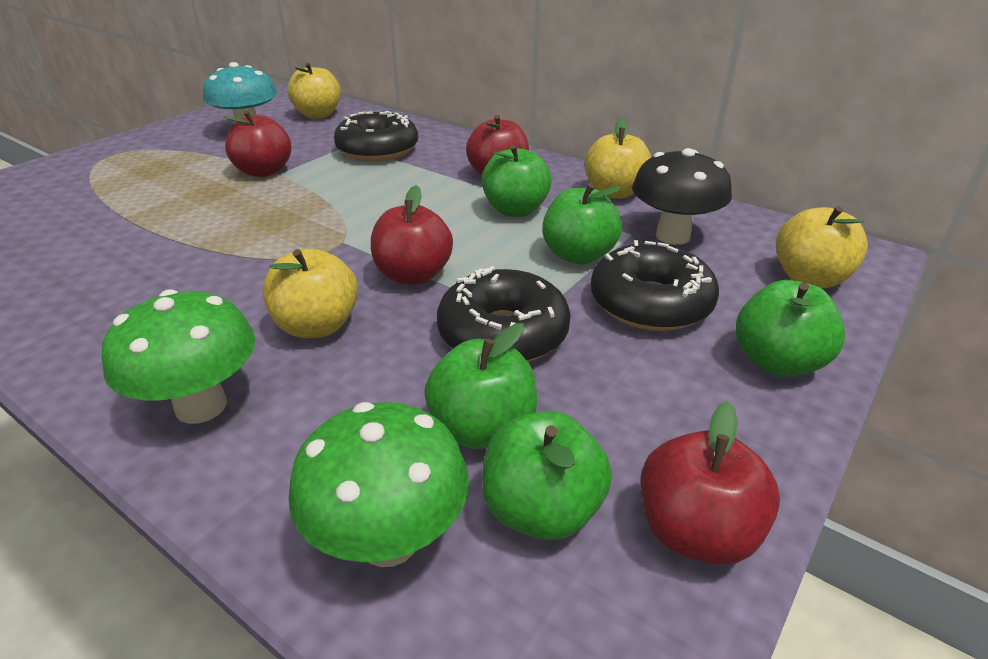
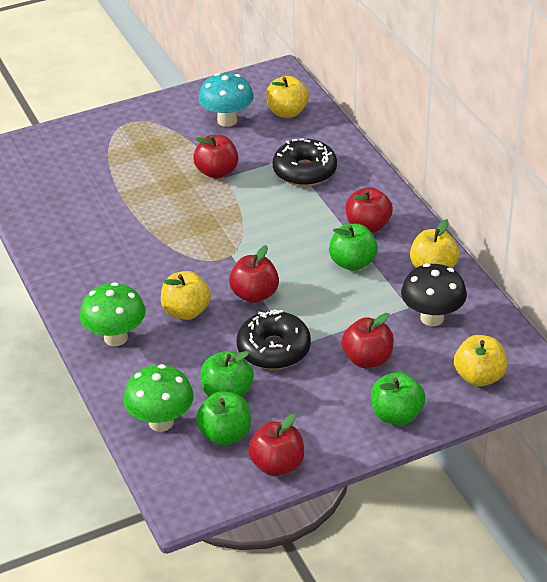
camera: 30 degrees right, 5 degrees up
(578, 255) = (359, 313): green apple -> none
(650, 303) = (367, 359): black donut -> red apple

